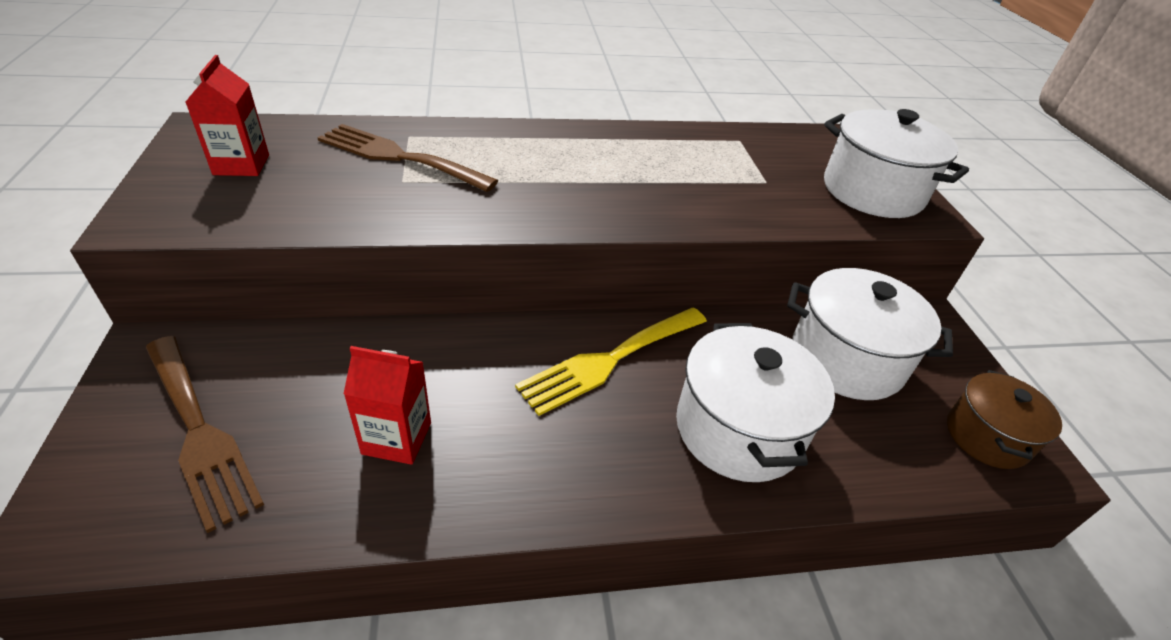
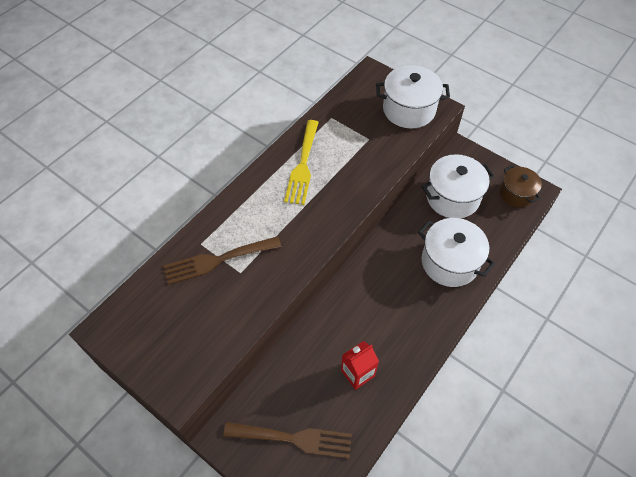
camera: 40 degrees left, 15 degrees up
(241, 165) = (162, 329): red carton -> none
(610, 360) = (383, 274): yellow fork -> yellow fork (303, 165)

